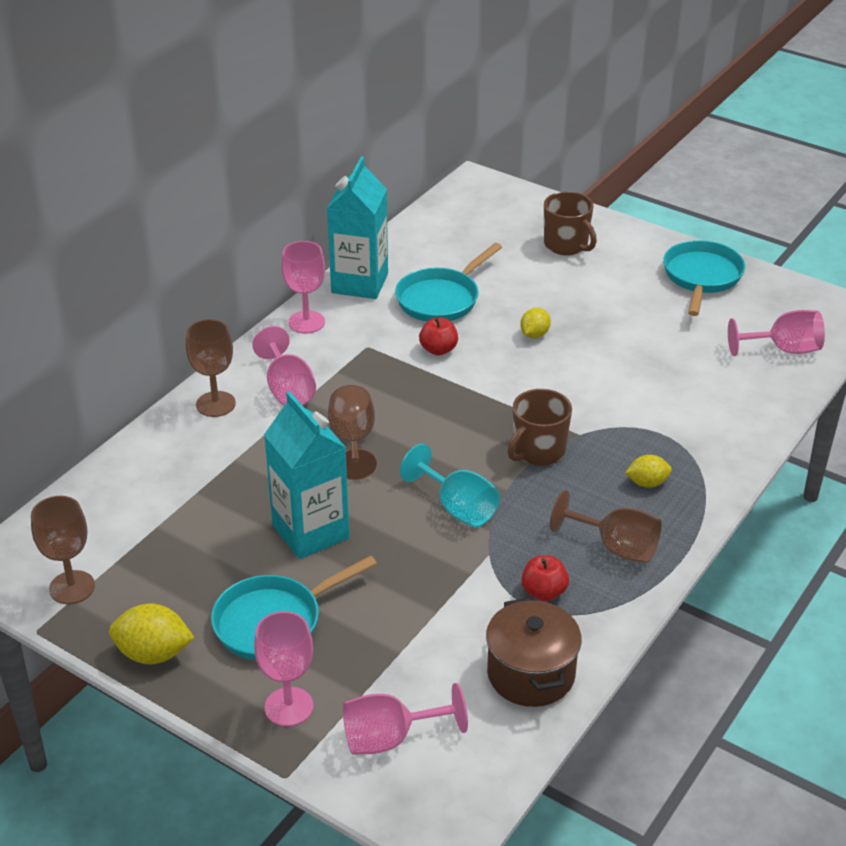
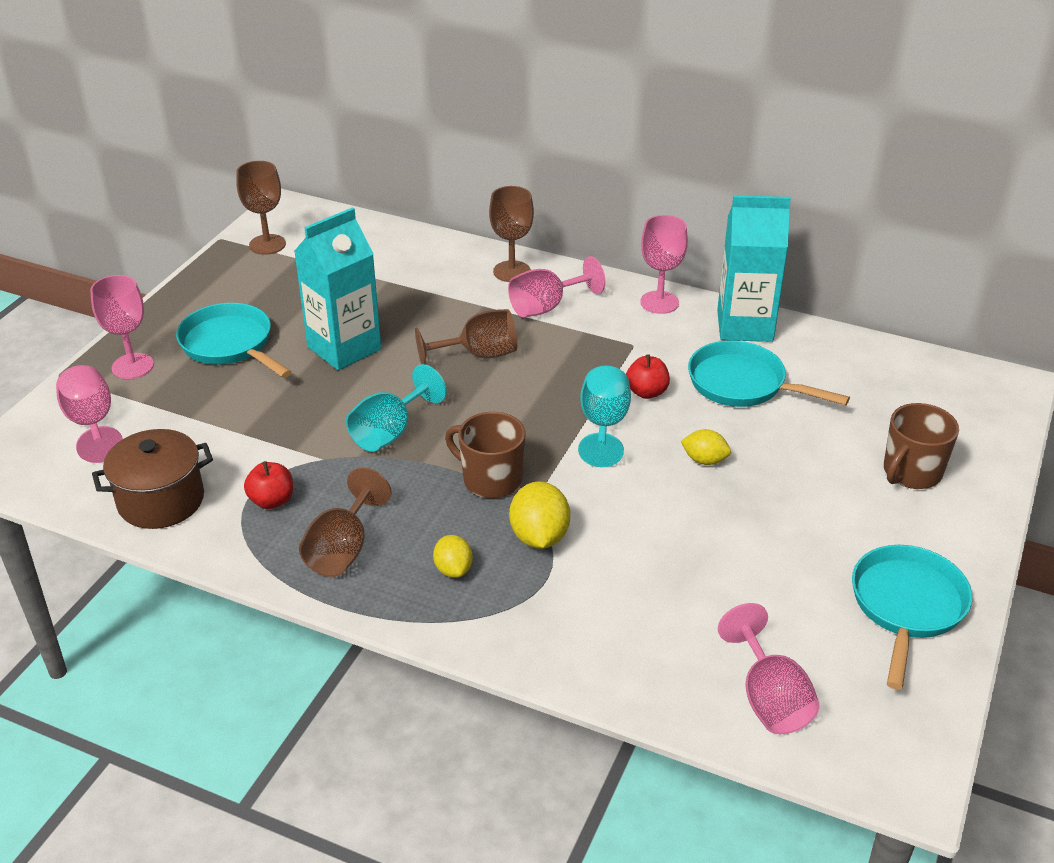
camera: 80 degrees right, 0 degrees up
(153, 654) = (194, 293): yellow lemon -> yellow lemon (539, 537)
(478, 379) = (603, 425): none -> turquoise goblet
(702, 277) = (907, 606): turquoise pan -> turquoise pan turned 75 degrees counterclockwise

